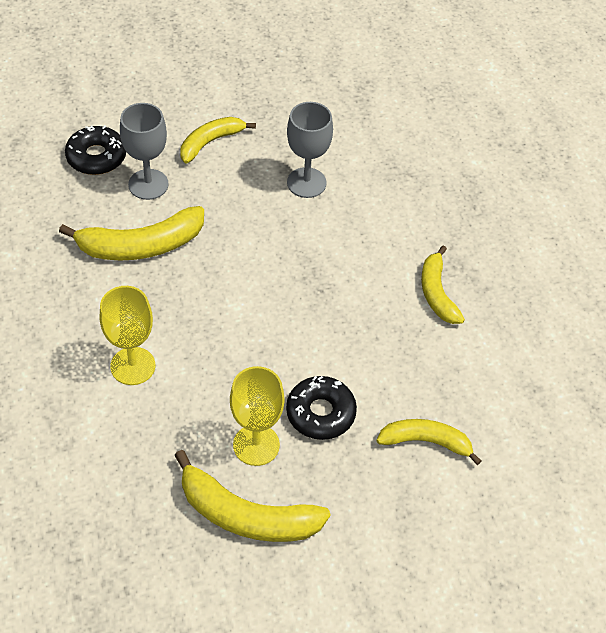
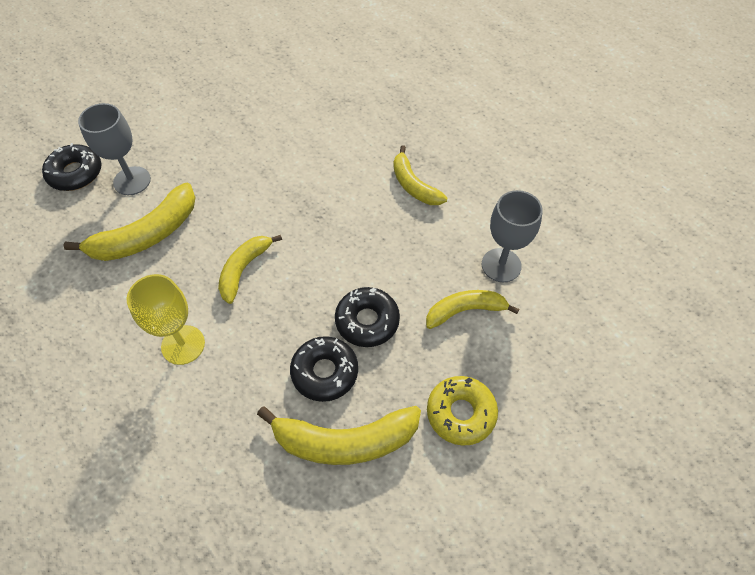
camera: 20 degrees left, 5 degrees up
(210, 142) = (172, 128): yellow banana -> yellow banana (244, 269)
(256, 445) = (325, 372): yellow goblet -> black donut
(306, 183) = (267, 134): grey goblet -> grey goblet (501, 265)
(371, 536) = (461, 413): none -> yellow donut

